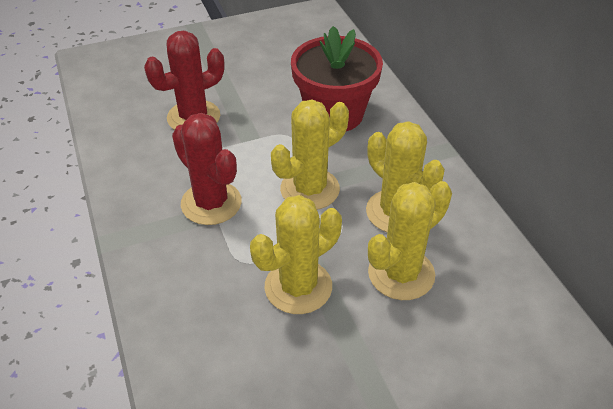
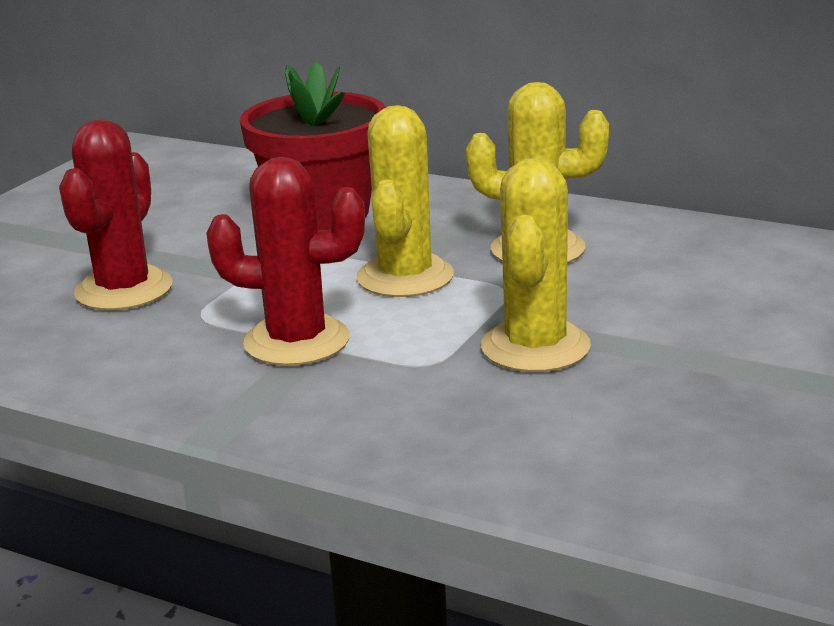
camera: 40 degrees left, 20 degrees down
(401, 274) = (626, 286): yellow cactus -> none

